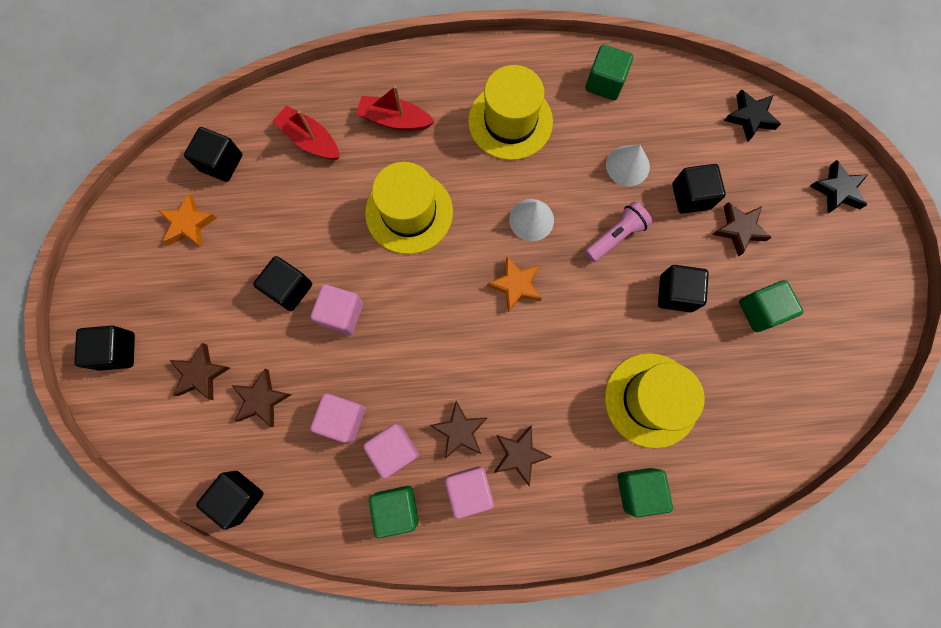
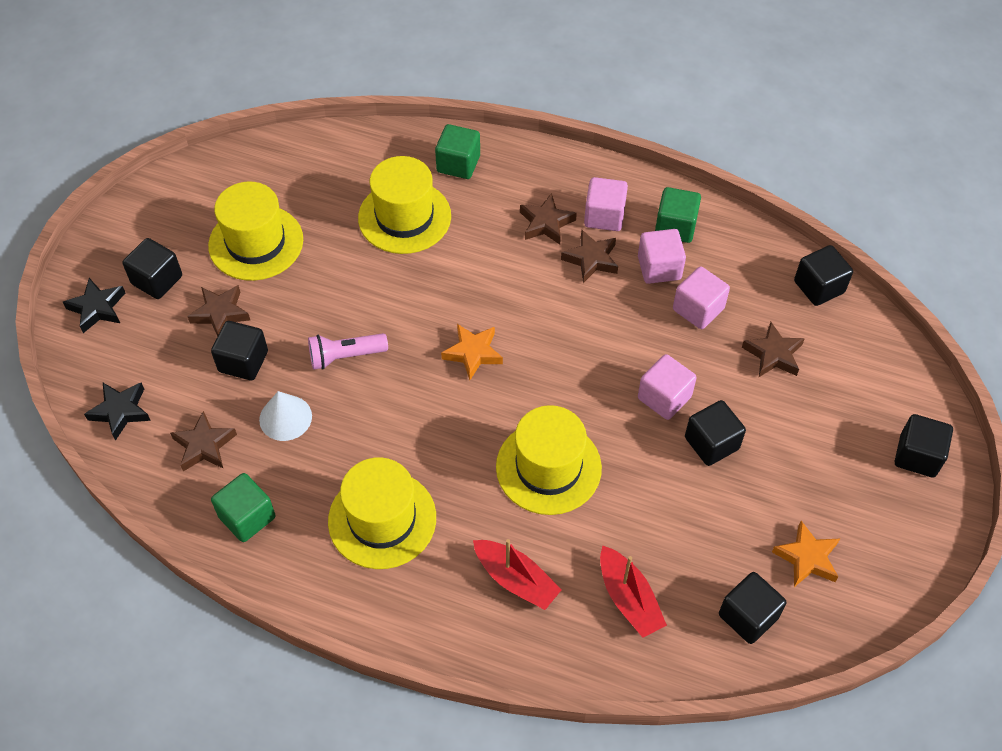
camera: 155 degrees left, 20 degrees down
(201, 374) = (830, 400): brown star -> brown star (204, 445)
(531, 219) = (421, 406): white cone -> none
(676, 293) = (323, 286): black cube -> black cube (157, 280)
(760, 310) = (256, 243): green cube -> yellow hat

